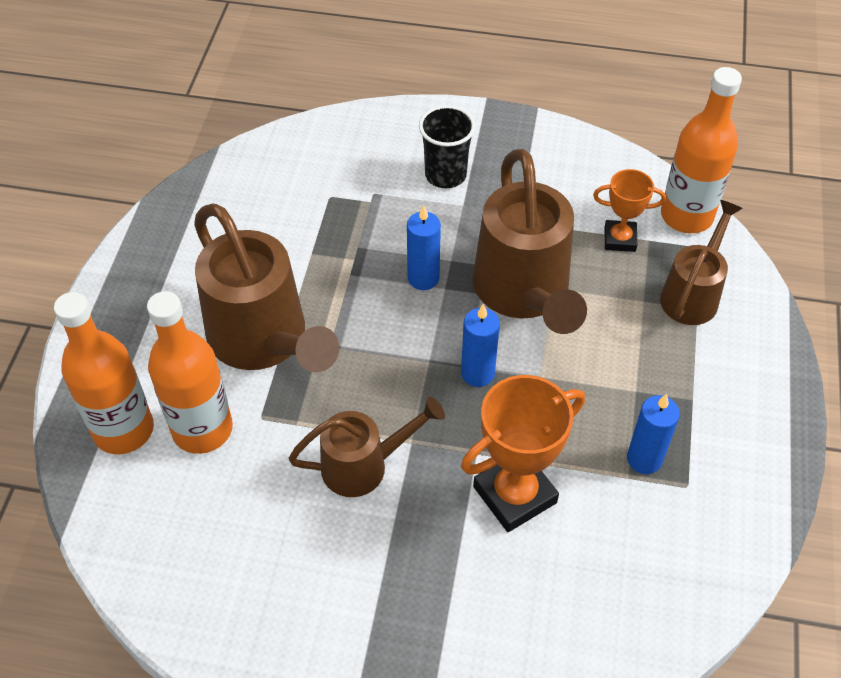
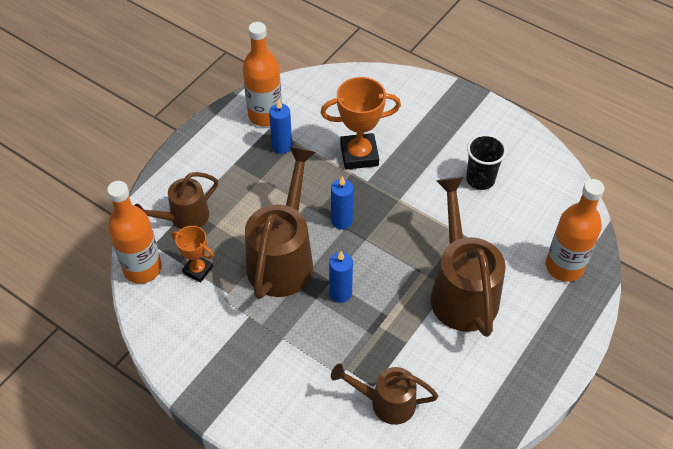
camera: 155 degrees left, 0 degrees up
(202, 429) = (516, 250): orange bottle -> orange bottle (265, 115)
(364, 466) = (431, 197): brown watering can -> brown watering can (386, 402)
(445, 175) = (280, 369): black cup -> black cup (480, 179)

